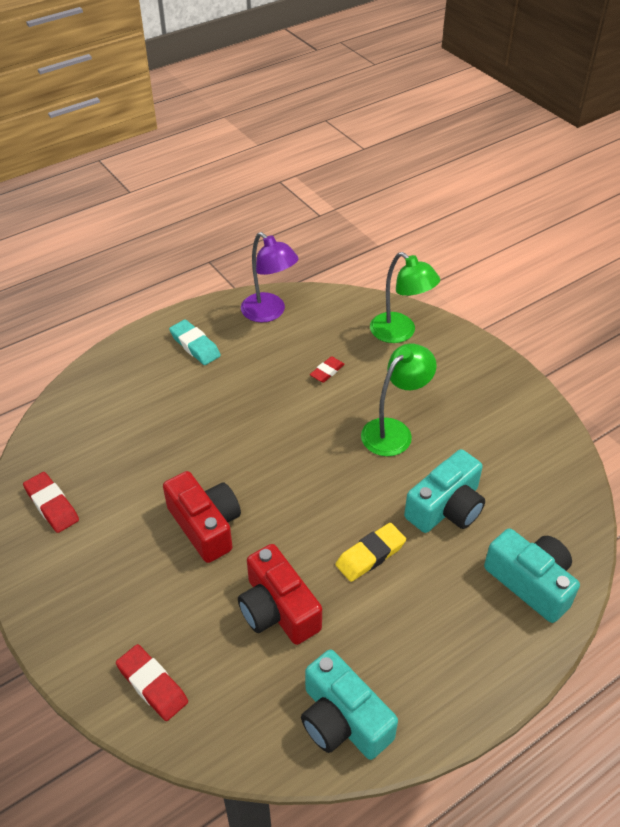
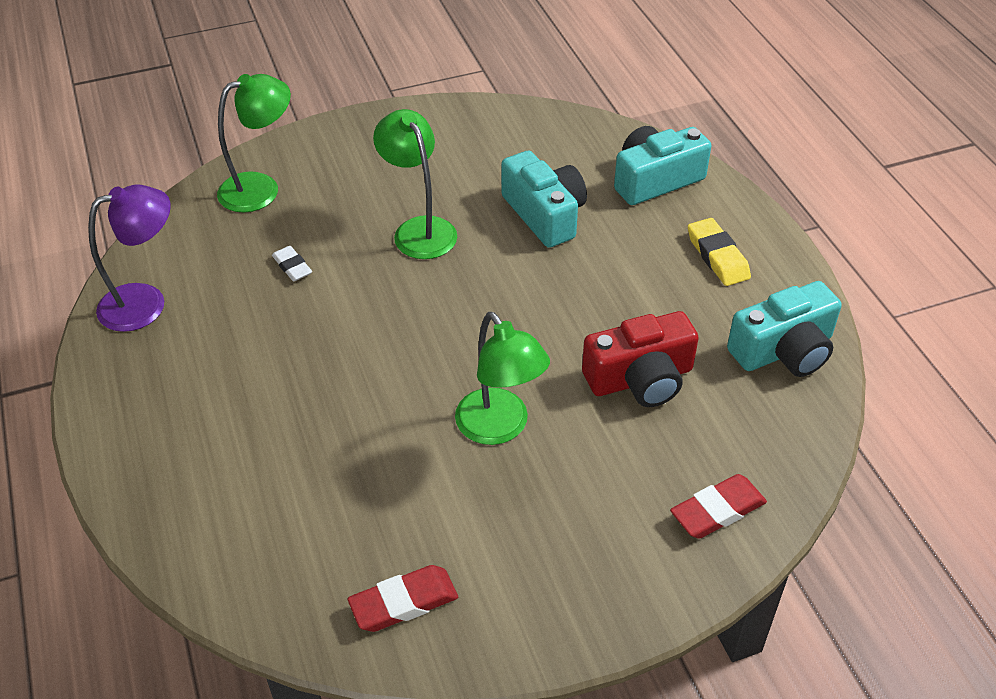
camera: 75 degrees left, 0 degrees up
(195, 345) = (164, 394): turquoise eraser -> none
(205, 525) = (500, 428): red camera -> green lamp
(327, 371) = (292, 267): red eraser -> white eraser
(370, 555) = (589, 287): yellow eraser -> yellow eraser (717, 256)

